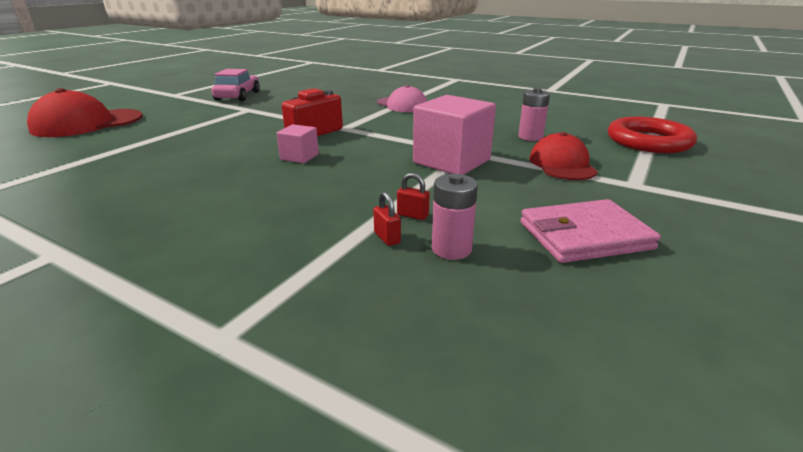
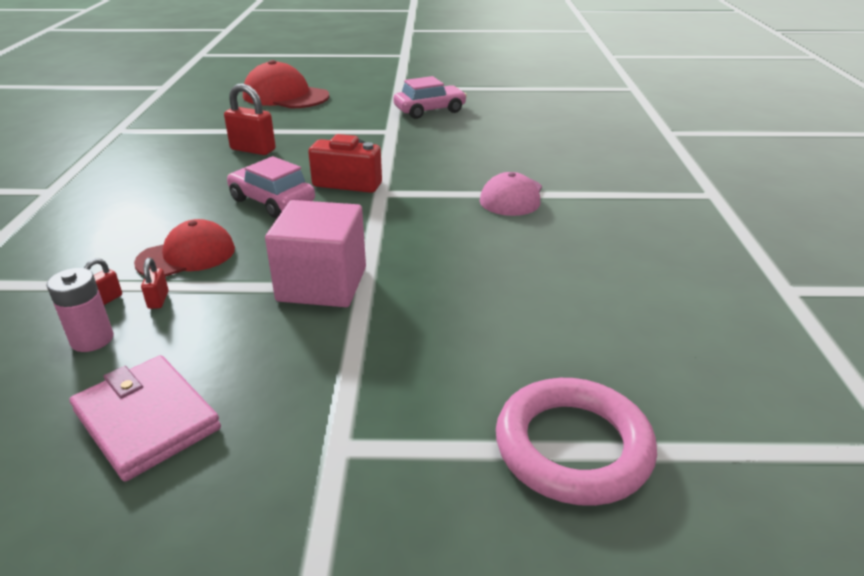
camera: 60 degrees right, 5 degrees up
(181, 149) = (253, 150): none -> red padlock
(299, 157) = (272, 201): pink cube -> pink car
(530, 137) = (472, 320): pink battery -> none
(562, 164) = (374, 368): red cap -> red cap (187, 255)
(648, 141) = (573, 447): red ring -> pink ring

